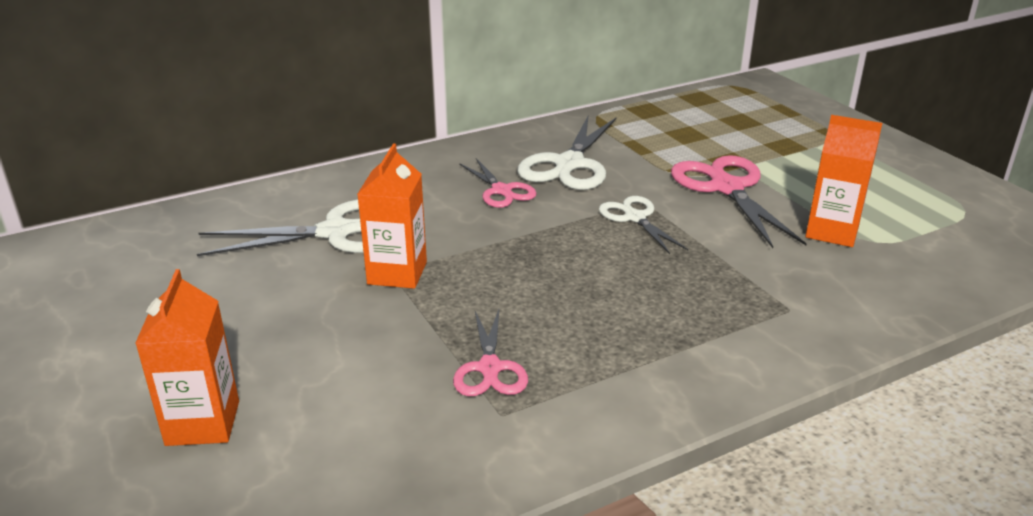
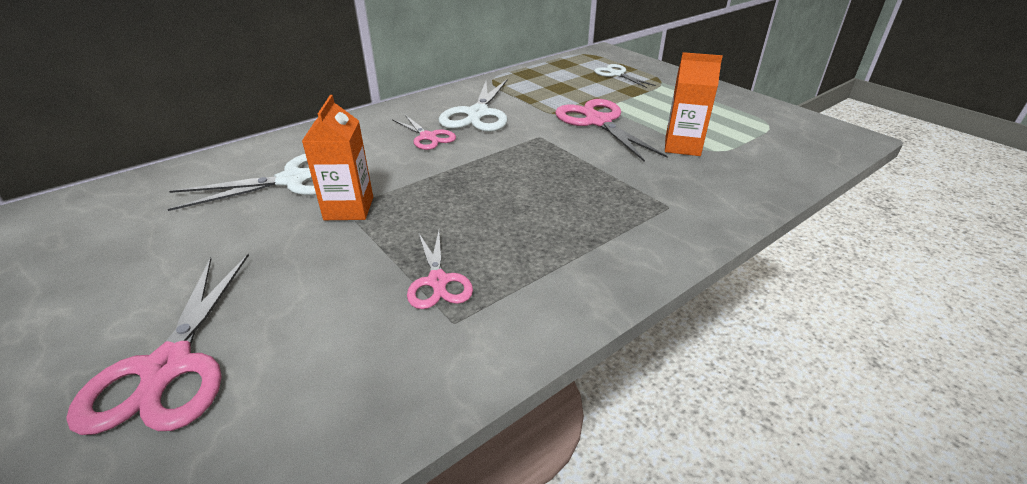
camera: 10 degrees left, 5 degrees up
(203, 423) = (168, 367): orange carton -> pink scissors
(635, 218) = (535, 148): white scissors -> white scissors (616, 74)

